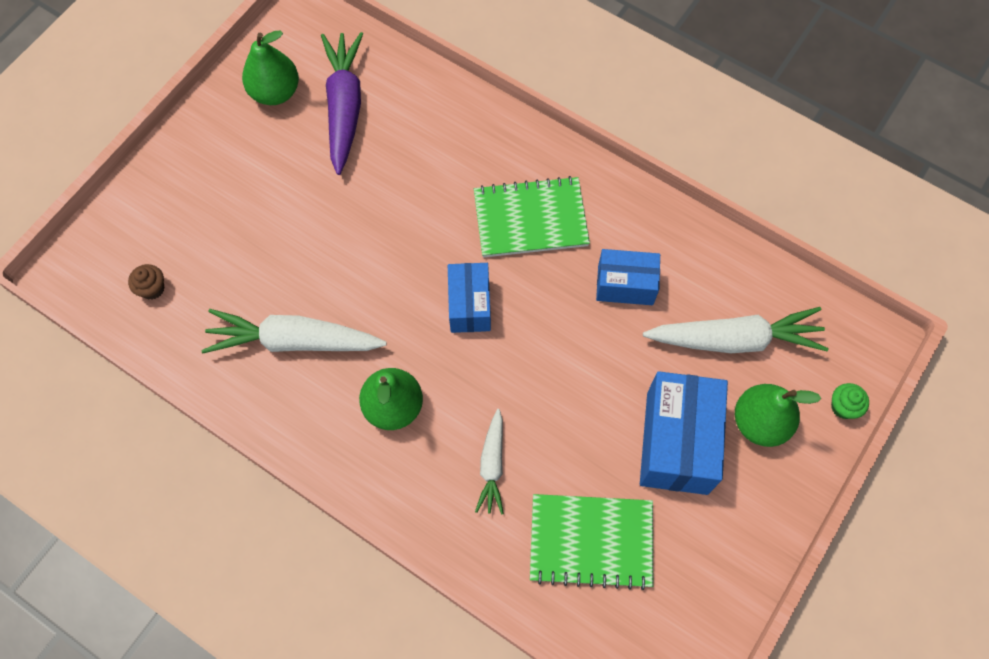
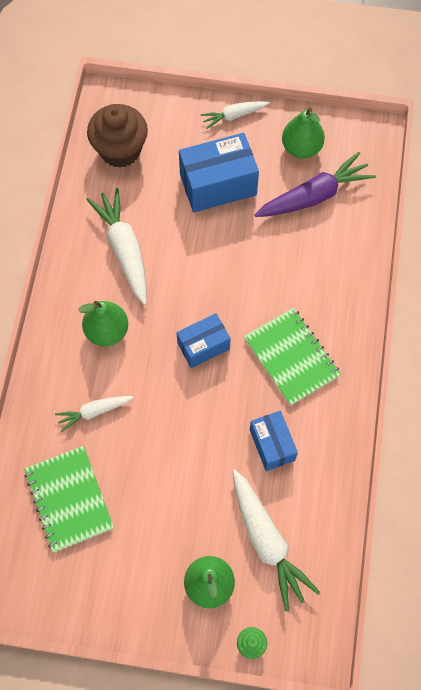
camera: 65 degrees right, 0 degrees up
(152, 288) = (120, 150): brown cupcake -> brown cupcake, size x2.39
(187, 142) = (234, 116): none -> white carrot
(677, 442) = (166, 530): blue box -> blue box (218, 185)

